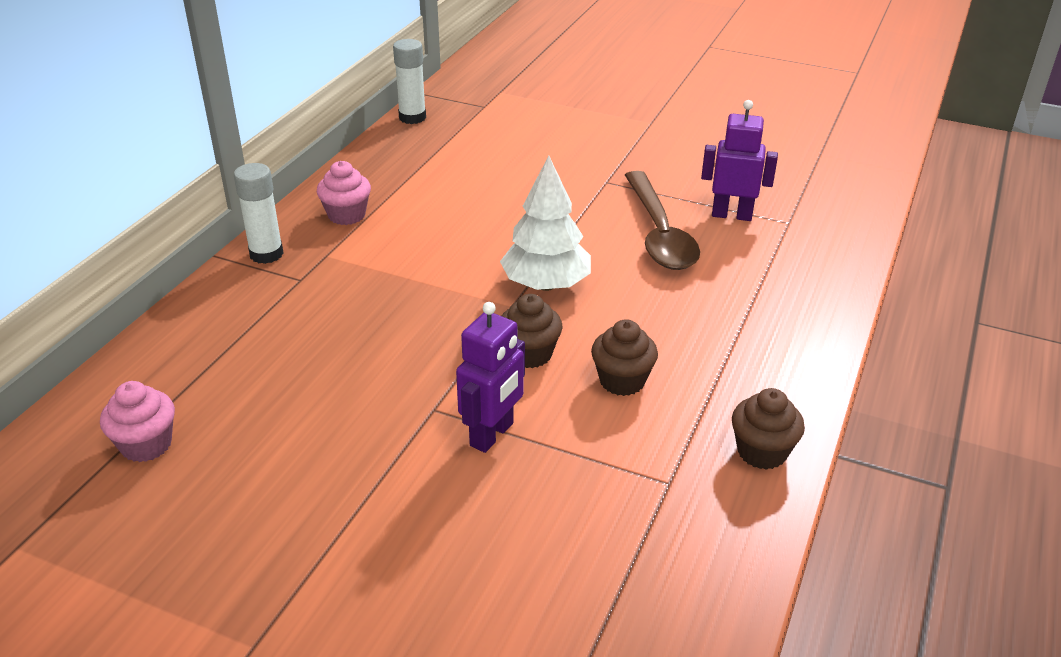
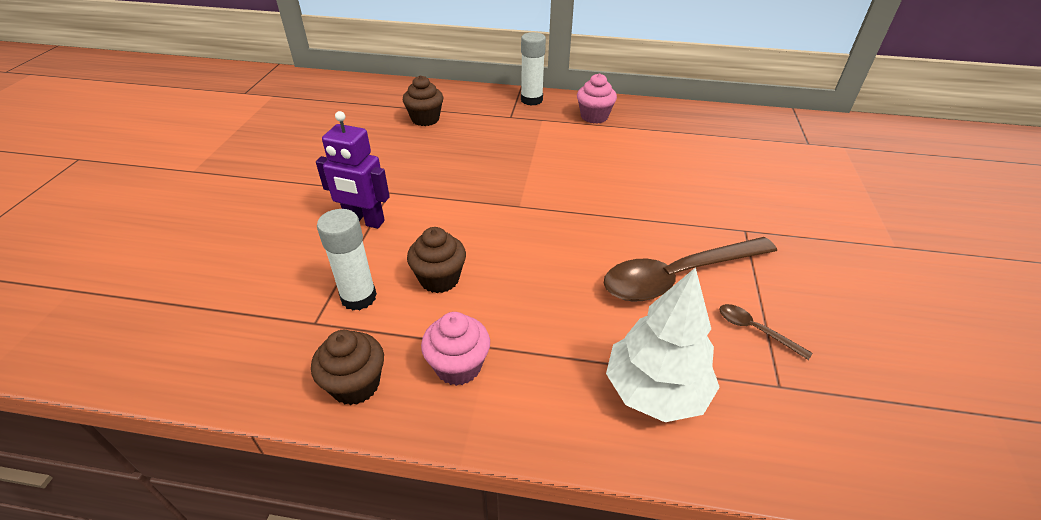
camera: 75 degrees right, 5 degrees up
(146, 445) = (345, 107): pink cupcake -> pink cupcake (458, 366)
(412, 117) = (751, 115): white glue stick -> white glue stick (358, 297)
(530, 354) = (460, 224): brown cupcake -> brown cupcake (425, 119)
(546, 284) = (556, 218): white tree -> white tree (656, 390)
(731, 215) = (755, 330): purple robot -> brown spoon

